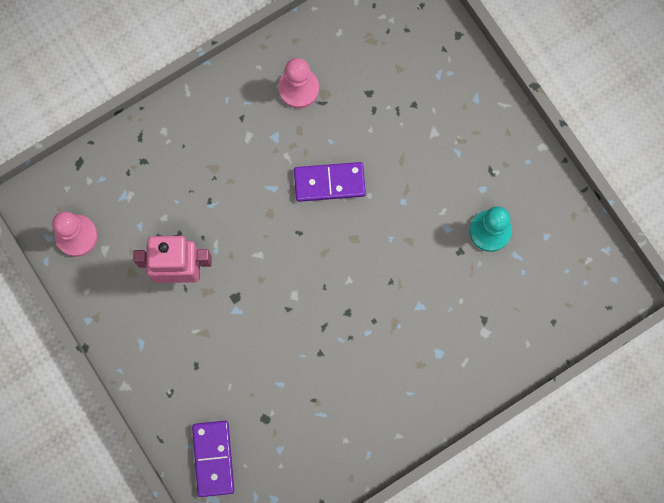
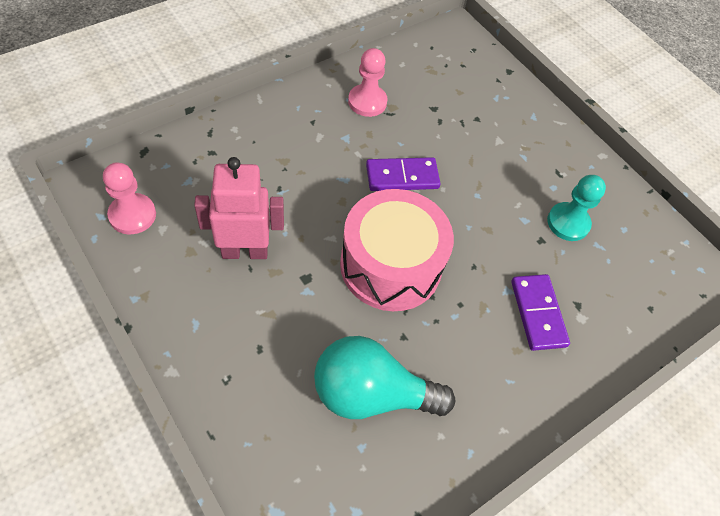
camera: 10 degrees left, 20 degrees down
(213, 458) = (278, 459): purple domino -> purple domino (537, 313)
(289, 405) = (371, 394): none -> turquoise light bulb
(312, 282) = (390, 265): none -> pink drum

